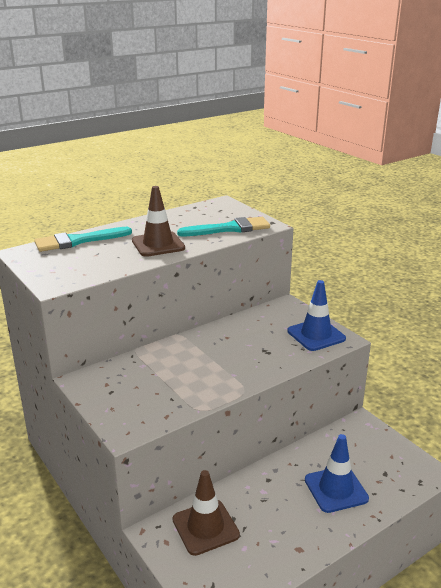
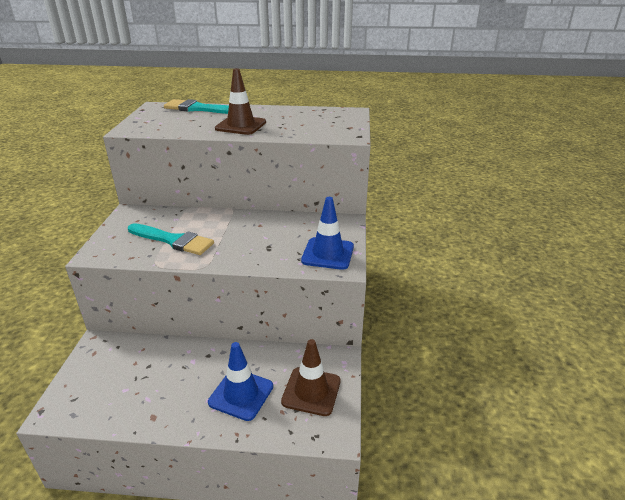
camera: 40 degrees right, 5 degrees up
(205, 527) = (125, 359): brown traffic cone -> brown traffic cone (311, 391)
(229, 229) = (314, 130): turquoise brush -> turquoise brush (173, 240)

